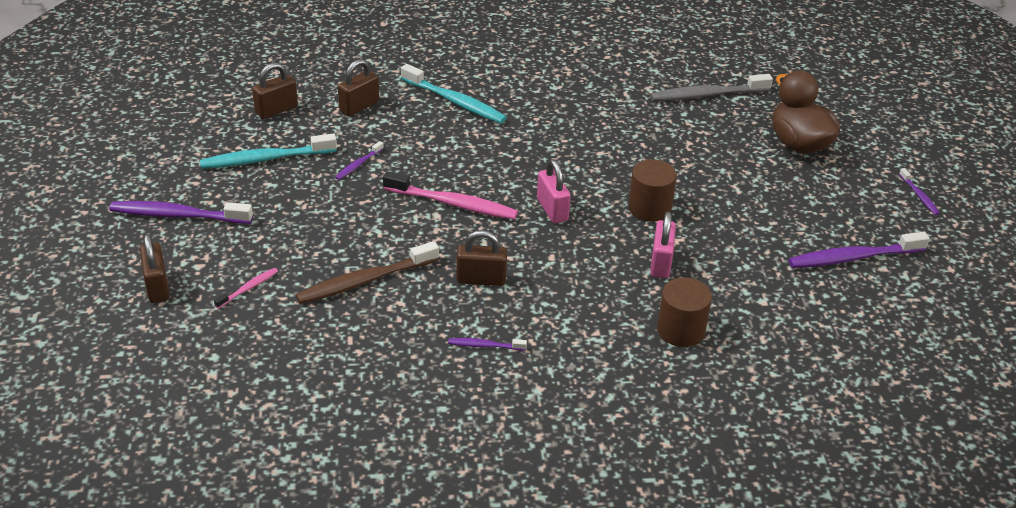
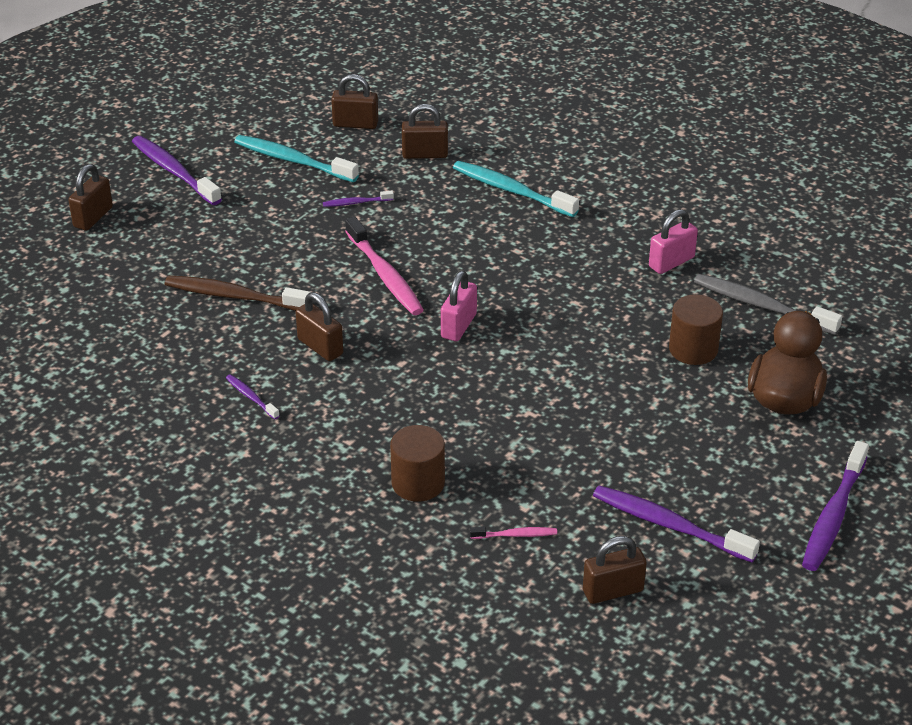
camera: 45 degrees right, 0 degrees up
(248, 288) = (149, 253): pink toothbrush -> pink toothbrush (515, 535)
(455, 101) = (511, 191): turquoise toothbrush -> turquoise toothbrush turned 135 degrees clockwise
(649, 208) = (545, 373): brown cylinder -> brown cylinder (693, 349)
(661, 263) = (484, 422): pink padlock -> pink padlock (671, 262)
(885, 319) = (613, 591): none -> brown padlock
(919, 196) = (833, 515): purple toothbrush -> purple toothbrush, size x2.03

